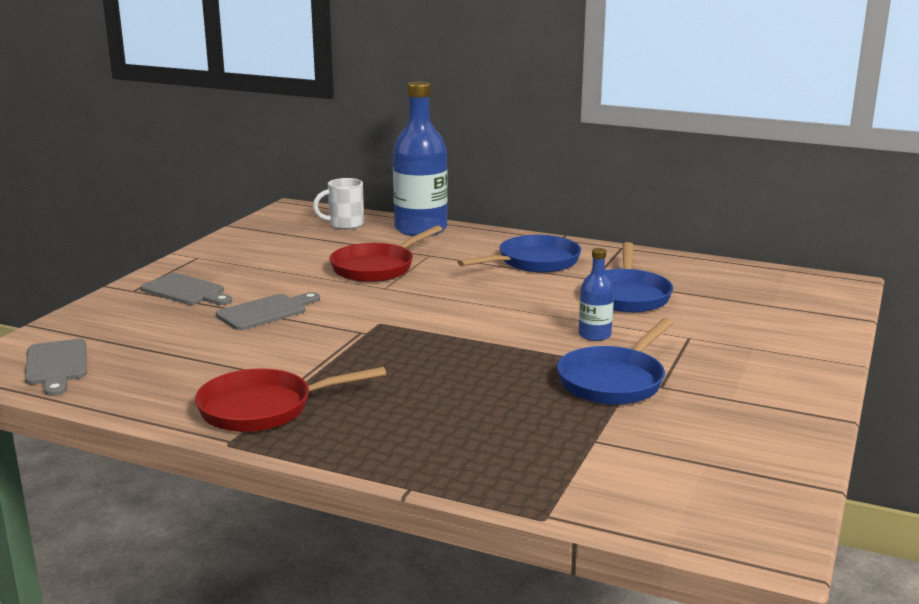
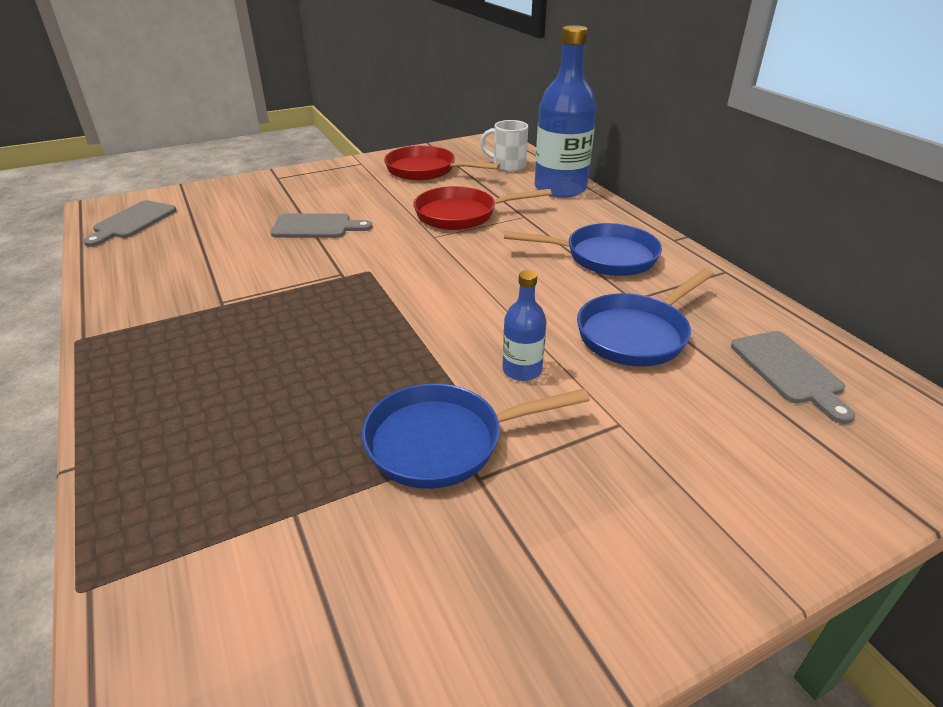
camera: 40 degrees right, 15 degrees up
(186, 291) = (303, 189): grey cutting board -> grey cutting board (789, 371)
(263, 408) = (153, 318): red pan -> red pan (425, 170)

